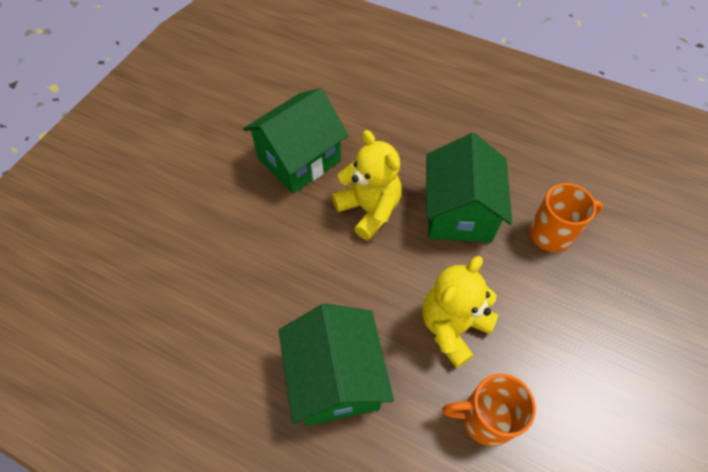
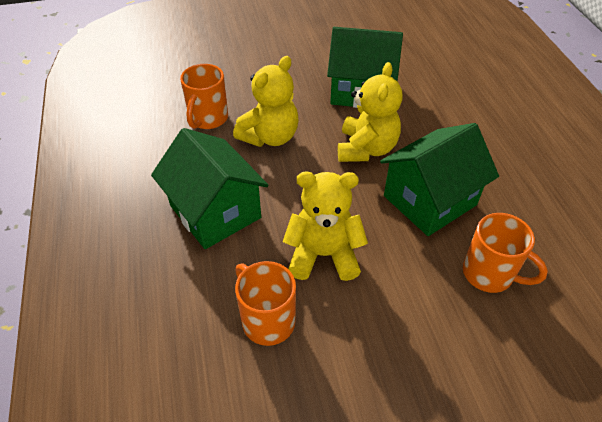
camera: 50 degrees right, 10 degrees down
(210, 302) = (208, 119): none -> orange mug
(286, 268) = (270, 137): none -> yellow teddy bear
(335, 378) = (215, 211): green house -> green house turned 75 degrees counterclockwise

